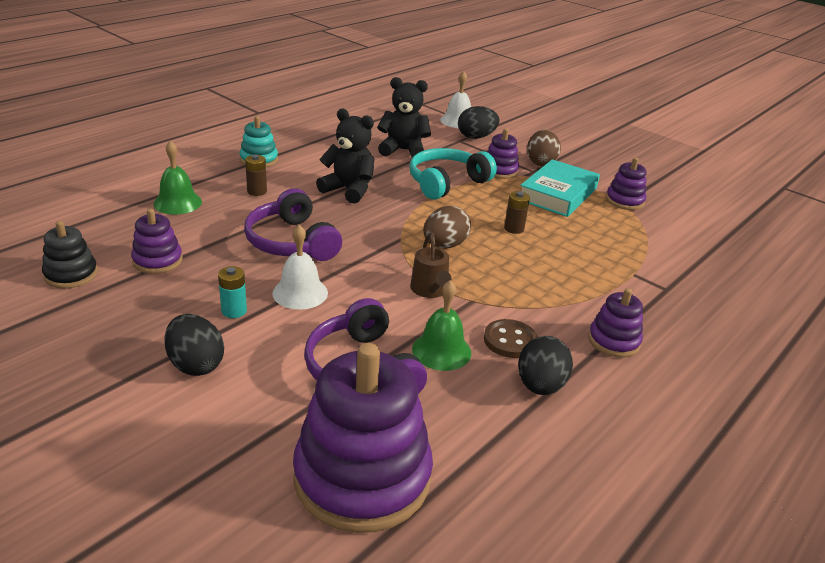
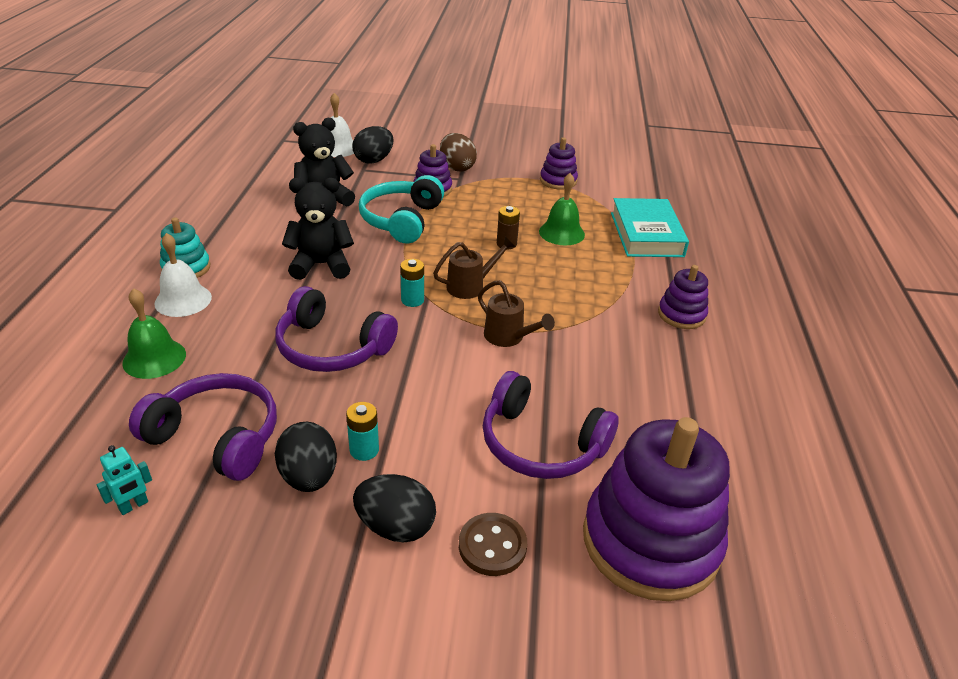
camera: 35 degrees left, 5 degrees up
(71, 274) = (134, 506): black stacking toy -> turquoise robot
(157, 261) = (216, 437): purple stacking toy -> purple headphones
(257, 191) = (228, 306): brown battery -> none
(300, 293) = (403, 397): white bell -> white bell (183, 300)
(386, 236) = (412, 300): none -> turquoise battery
(441, 350) = (579, 390): green bell -> green bell (561, 233)
(444, 245) = (470, 286): brown egg -> brown watering can
(509, 340) = (616, 353): brown button -> brown button (492, 546)
(540, 386) = (677, 381): black egg -> black egg (309, 477)
(558, 194) = (503, 194): turquoise book -> turquoise book (646, 234)

